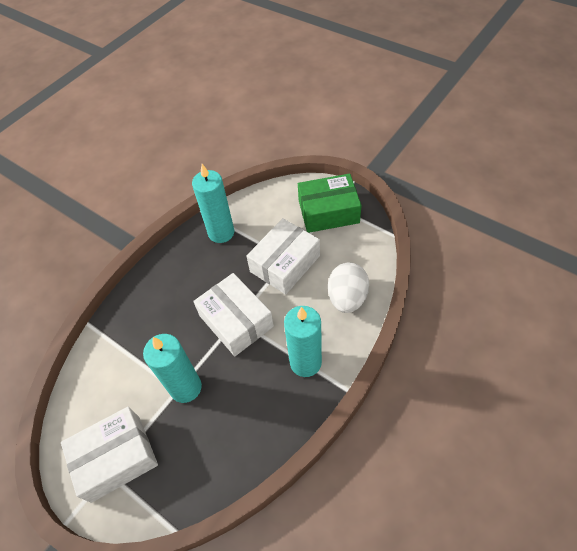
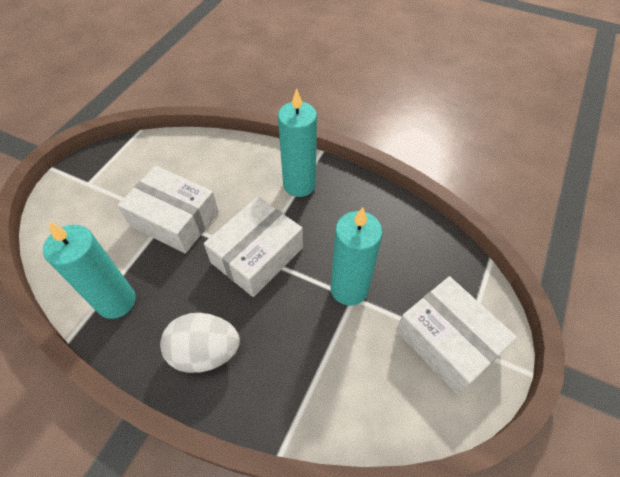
camera: 105 degrees left, 0 degrees up
(328, 212) = (97, 186): green box -> none
(347, 298) = (221, 159): white egg -> white egg (205, 352)

